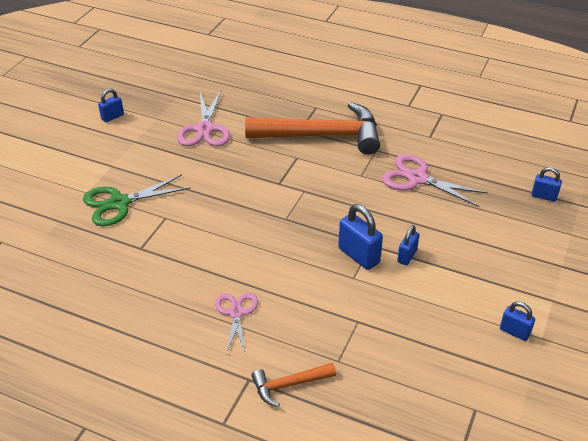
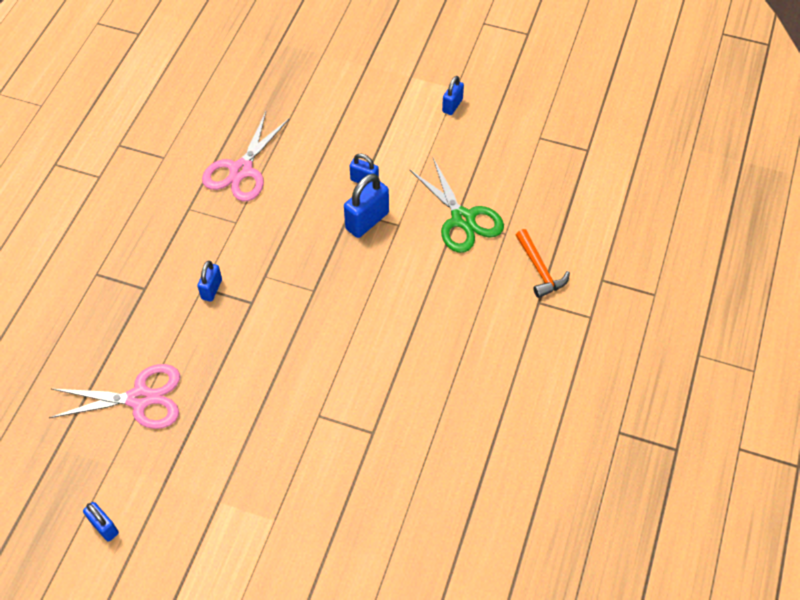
camera: 95 degrees left, 15 degrees up
(119, 203) = (295, 474): green scissors -> green scissors (463, 219)
(236, 313) = (459, 322): pink scissors -> none
(322, 136) = (159, 263): orange hammer -> none
(544, 196) = (268, 68): blue padlock -> blue padlock (211, 289)

